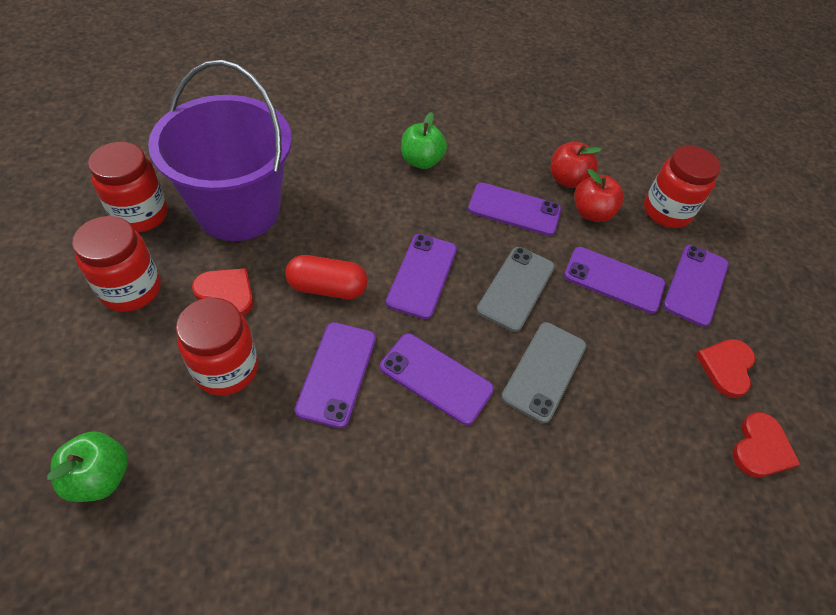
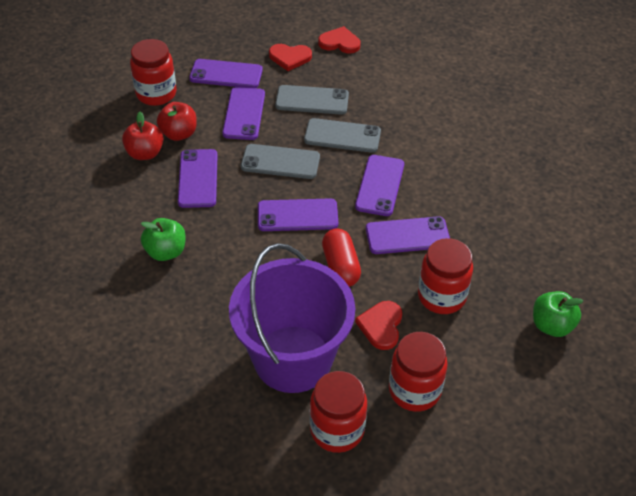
camera: 105 degrees left, 5 degrees down
(626, 361) = (312, 100): none -> grey phone

